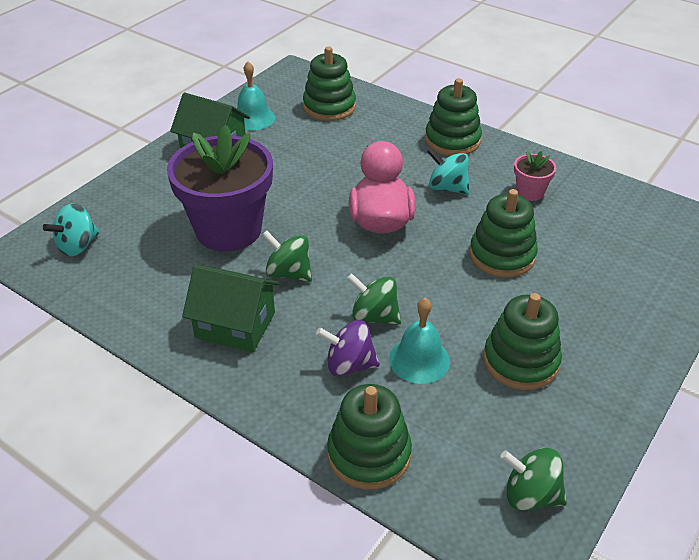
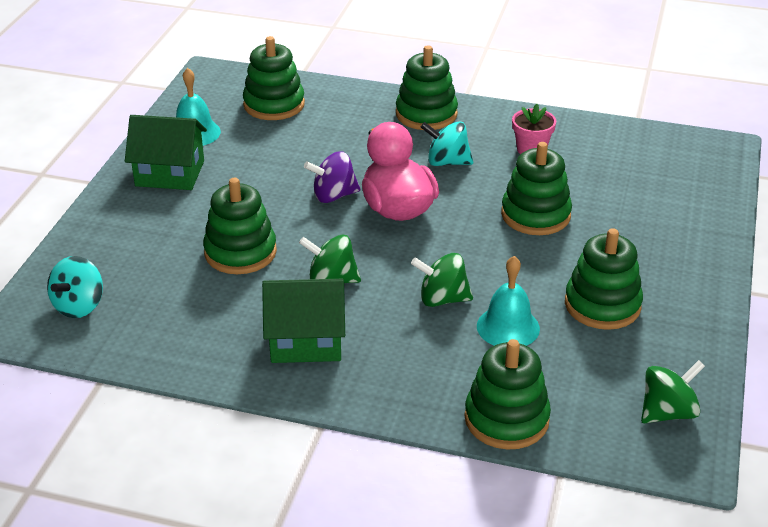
camera: 20 degrees left, 5 degrees down
(228, 230) = (240, 252): purple flower pot -> green stacking toy
(349, 365) = (443, 348): purple spinning top -> purple spinning top (333, 196)
(530, 495) = (668, 412): green spinning top -> green spinning top turned 150 degrees clockwise

